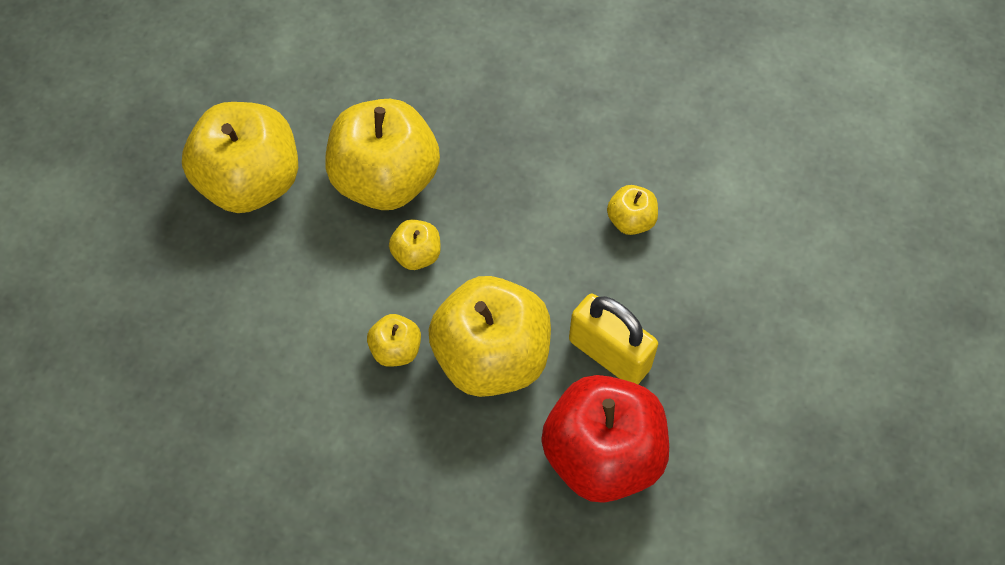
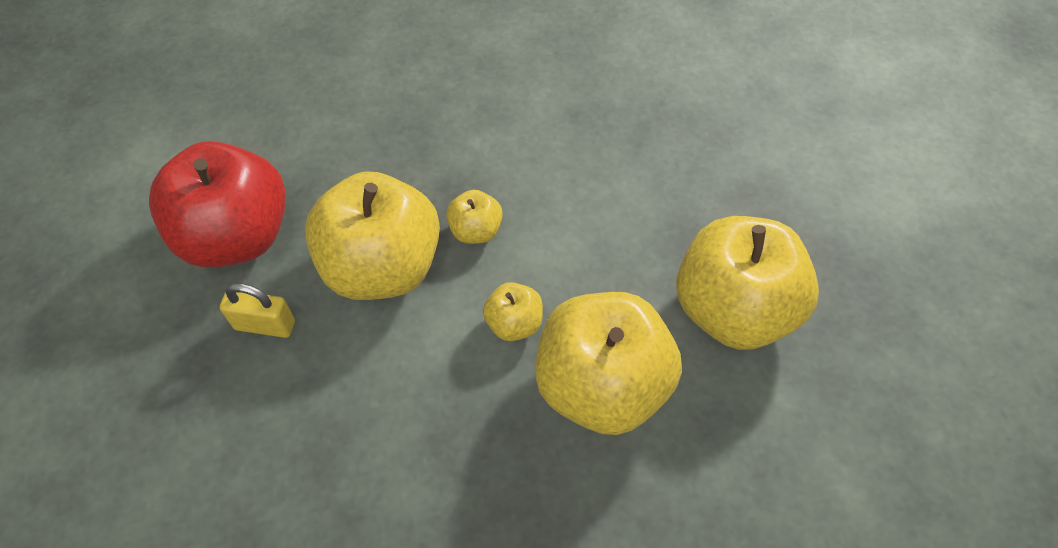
camera: 150 degrees right, 5 degrees down
(609, 354) = (265, 325): yellow padlock -> yellow padlock, size x0.64
(631, 220) = (298, 485): yellow apple -> none

